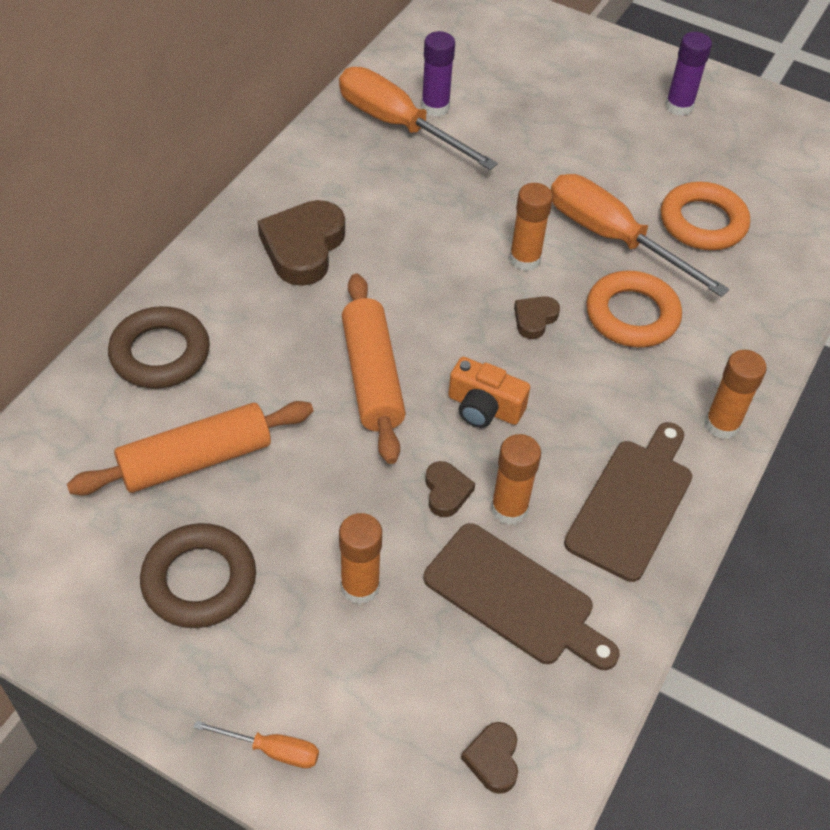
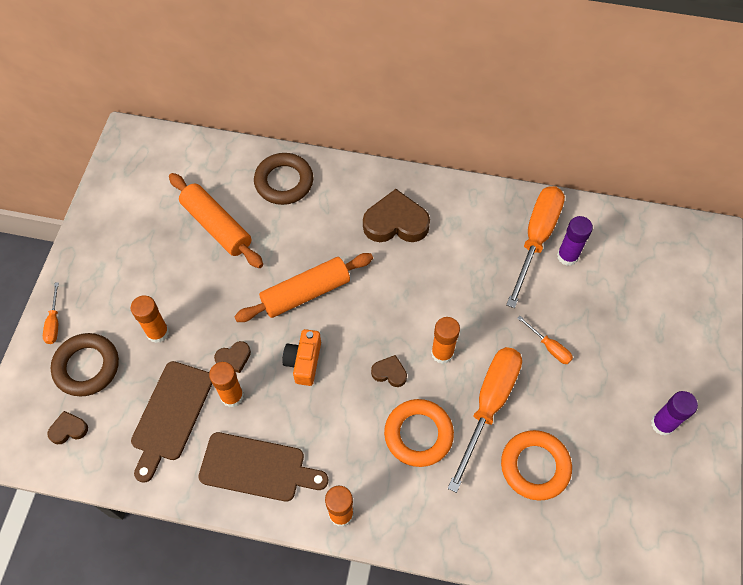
camera: 75 degrees right, 10 degrees up
(199, 580) = (142, 256): brown ring -> brown ring (87, 367)
(553, 162) = (549, 347): none -> orange screwdriver

